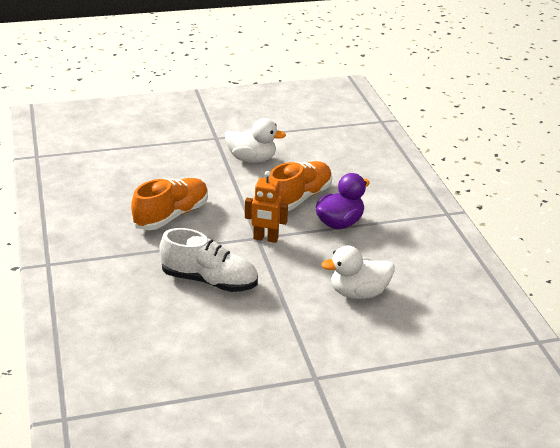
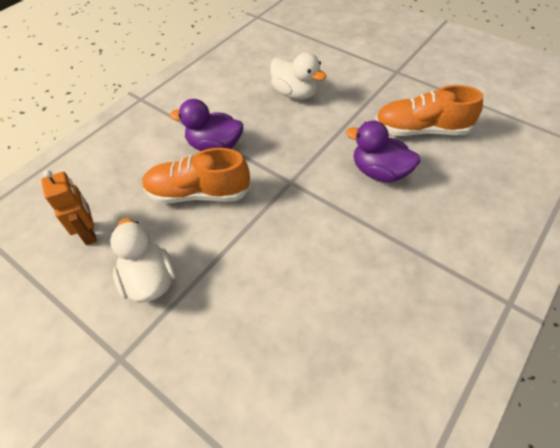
camera: 125 degrees left, 20 degrees up
(171, 216) = (327, 267): orange shoe -> orange shoe (421, 130)
(209, 281) = (379, 172): white shoe -> purple duck
(265, 238) = (286, 176): orange robot -> orange robot (89, 233)

